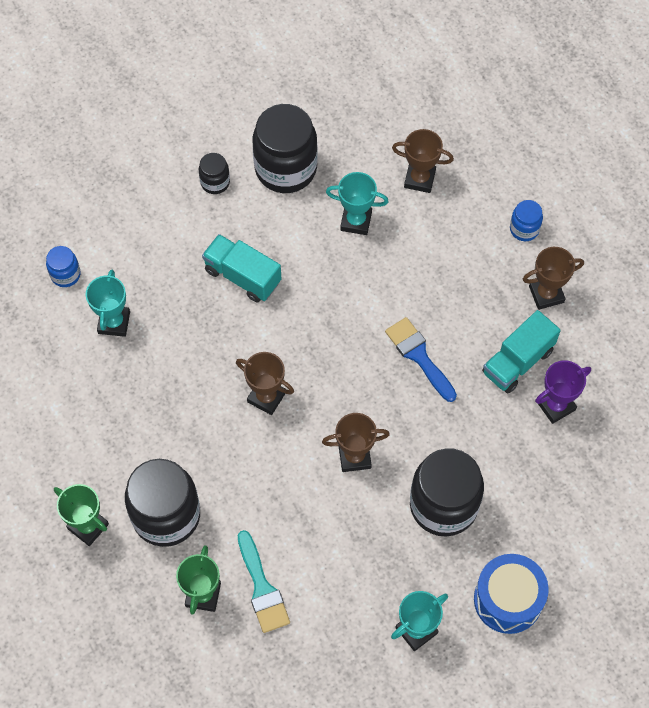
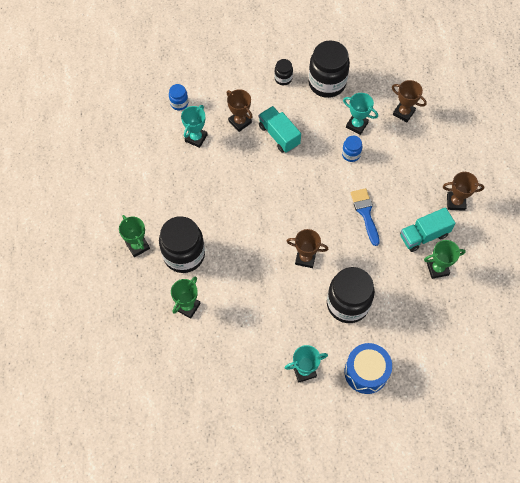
camera: 20 degrees right, 0 degrees up
(262, 587) = (223, 314): turquoise brush -> none
(266, 397) = (267, 207): brown trophy -> brown trophy (240, 122)
(524, 229) = (456, 160): blue jar -> blue jar (351, 154)
(555, 405) = (437, 268): purple trophy -> green trophy

